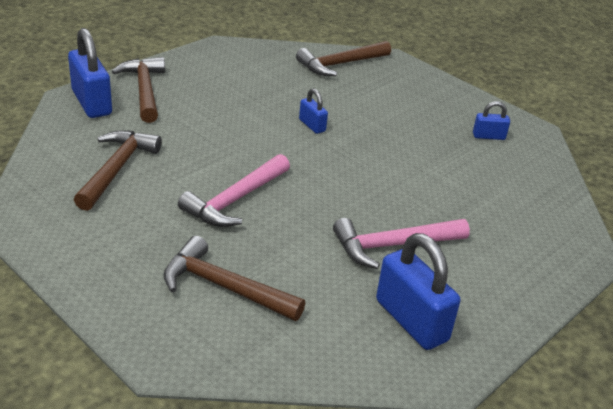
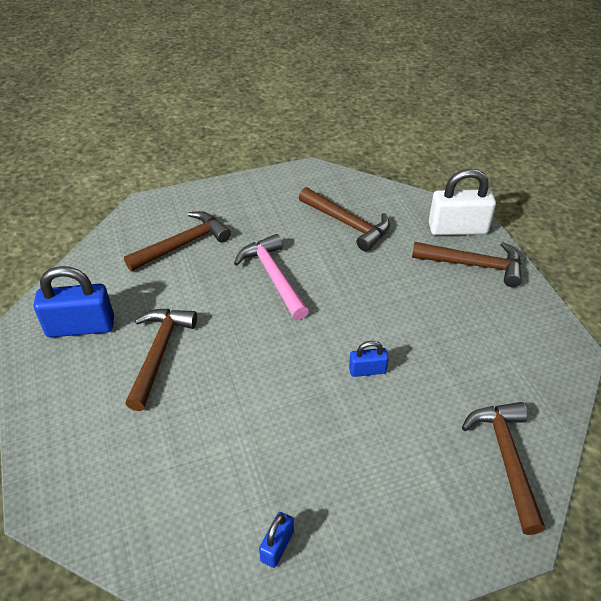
camera: 120 degrees right, 10 degrees up
(91, 103) = (457, 228): blue padlock -> white padlock
(393, 245) = (159, 353): pink hammer -> brown hammer

